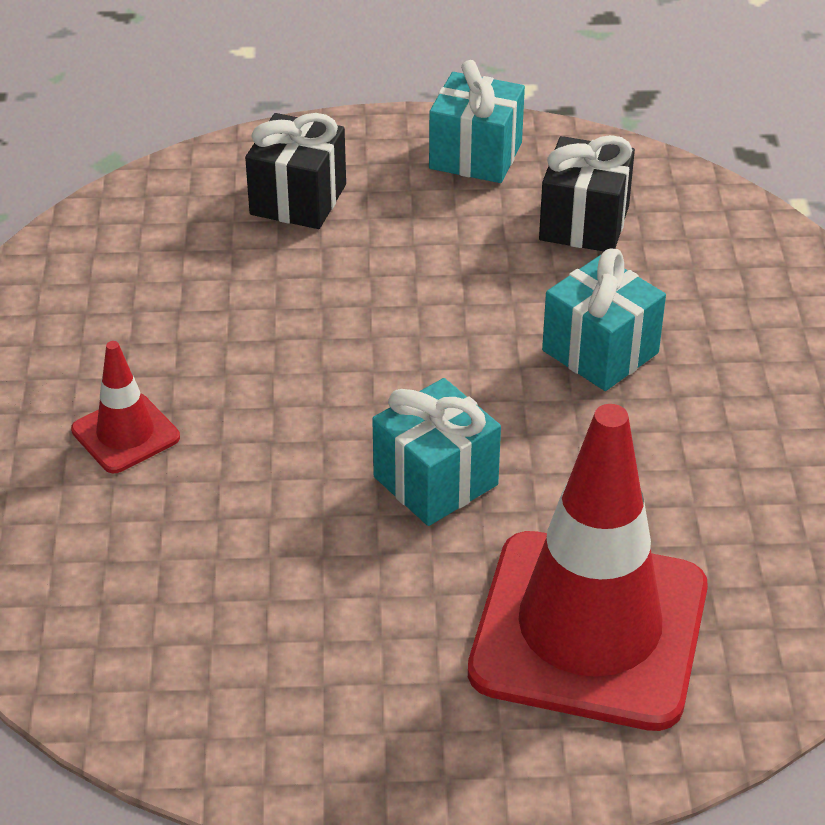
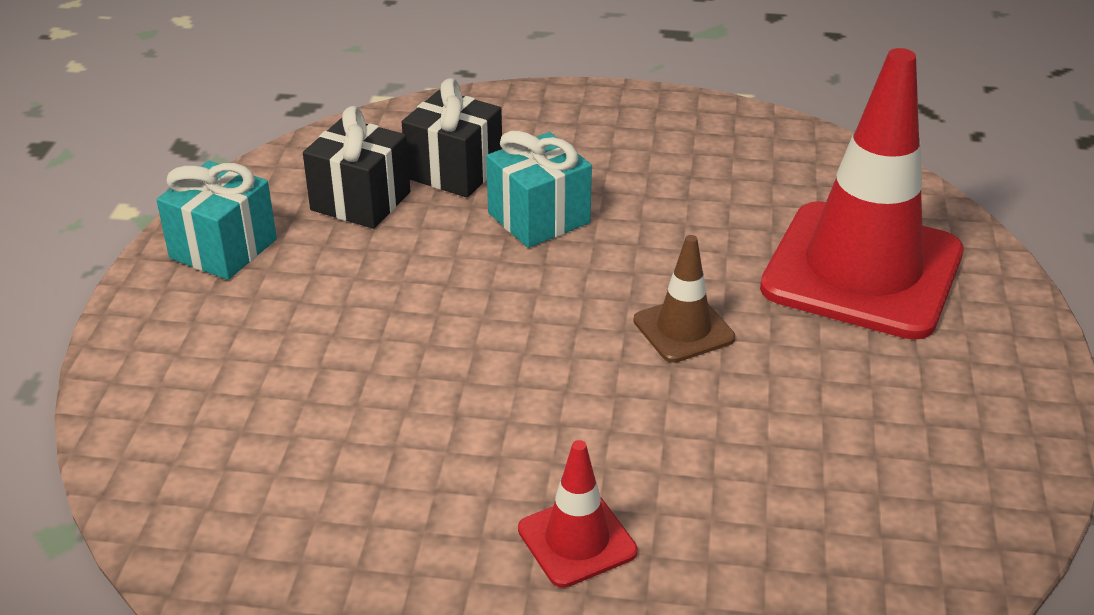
camera: 80 degrees left, 5 degrees down
(298, 199) = (230, 376): black gift -> black gift (454, 171)
(435, 481) = (683, 329): turquoise gift -> brown traffic cone

